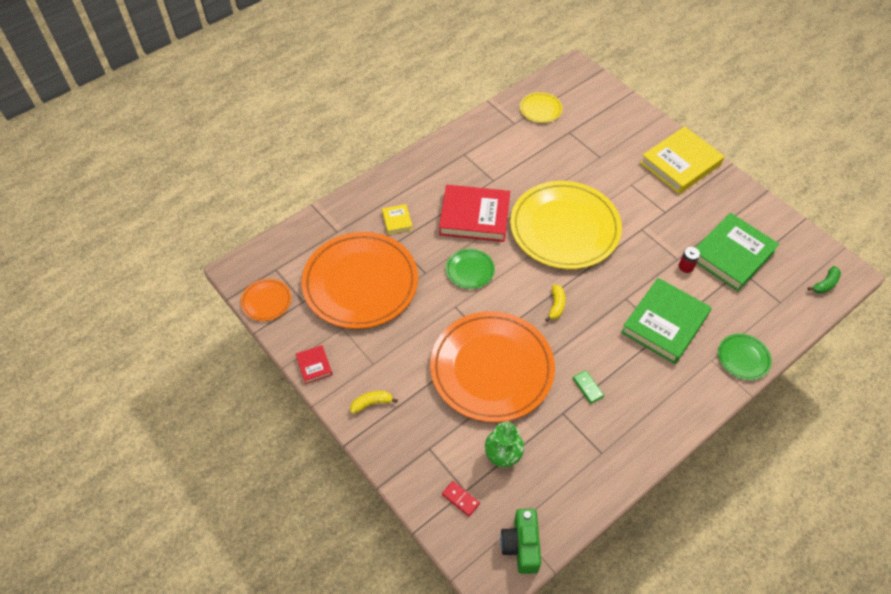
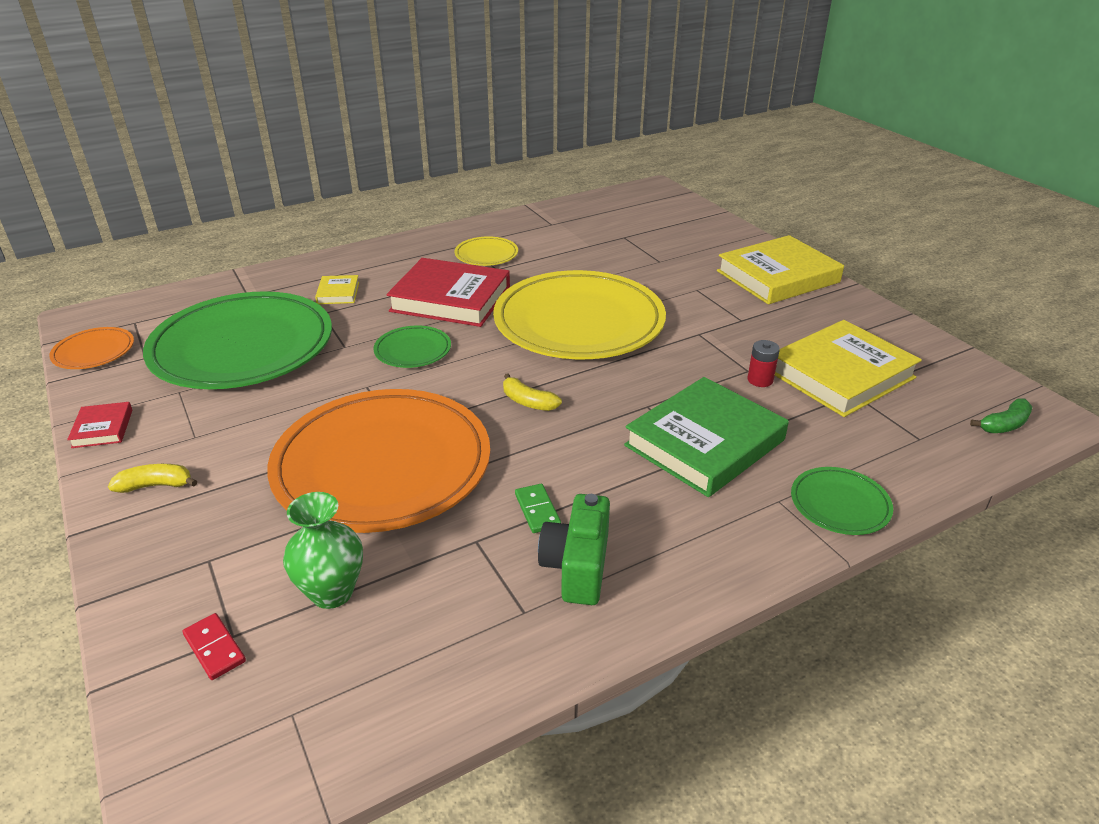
camera: 10 degrees right, 20 degrees down
(360, 283) = (242, 347): orange plate -> green plate
(521, 545) = (285, 753): green camera -> green camera (577, 566)
(540, 109) = (593, 216): yellow plate -> yellow plate (486, 254)
(556, 305) = (528, 402): yellow banana -> yellow banana turned 105 degrees clockwise
(731, 255) = (841, 374): green book -> yellow book

